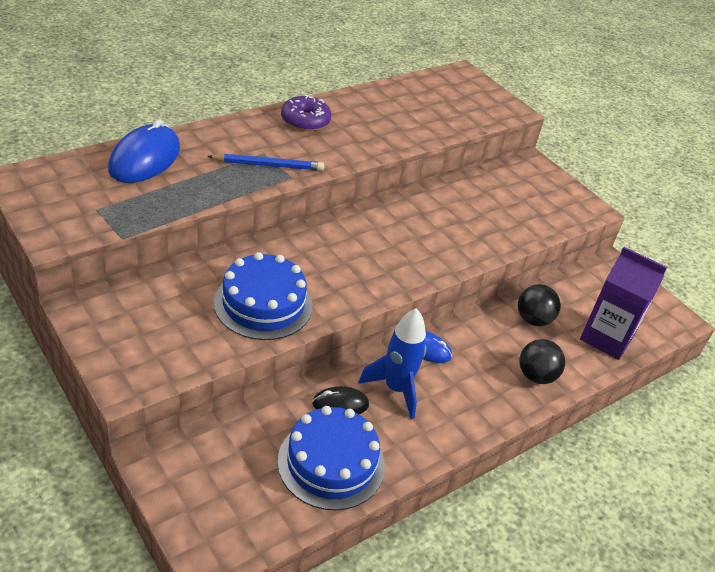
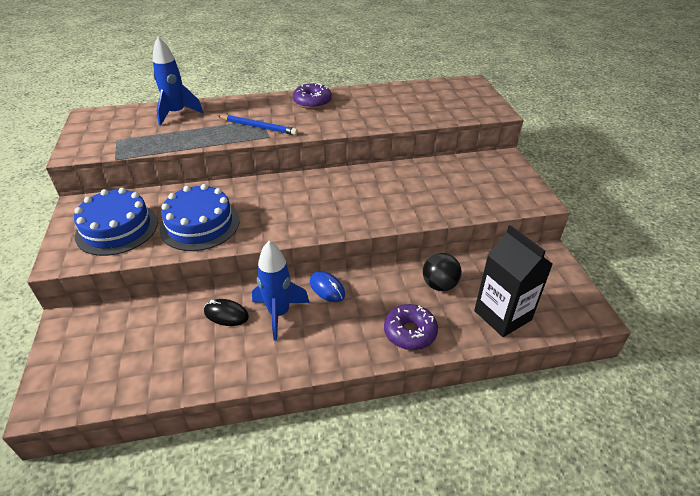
camera: 30 degrees right, 0 degrees up
(145, 159) = (177, 114): blue mouse -> blue rocket
(331, 463) = (184, 358): blue cake -> blue cake (117, 229)
(536, 376) = (410, 332): black ball -> purple donut
(606, 338) = (502, 315): purple carton -> black carton

